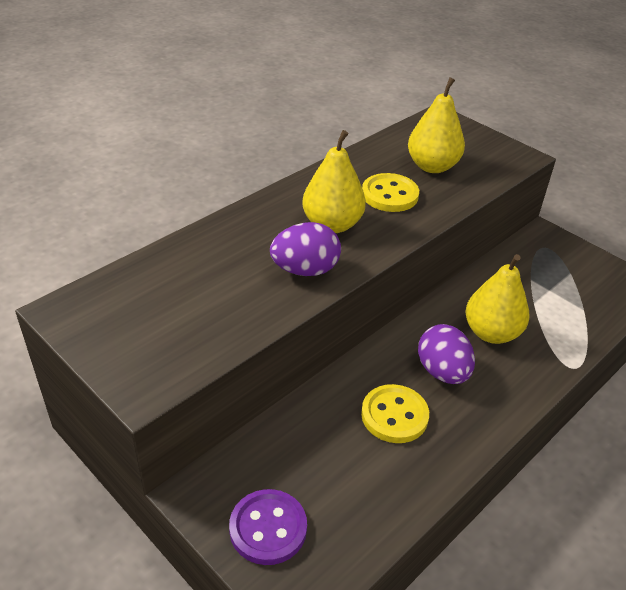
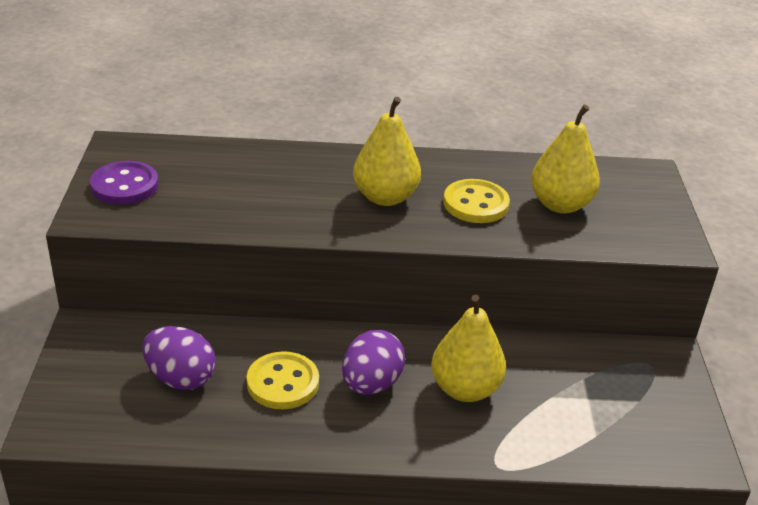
camera: 45 degrees right, 5 degrees down
(268, 528) = (92, 379): purple button -> purple button (125, 185)
(305, 270) = (308, 214): purple egg -> purple egg (180, 378)

